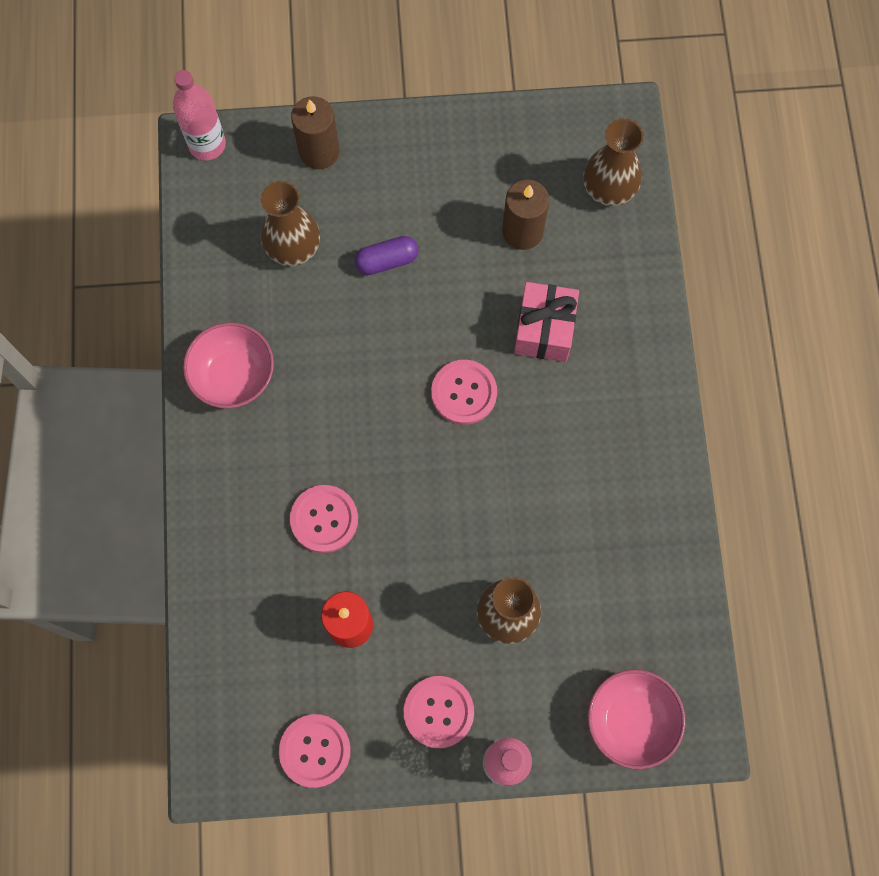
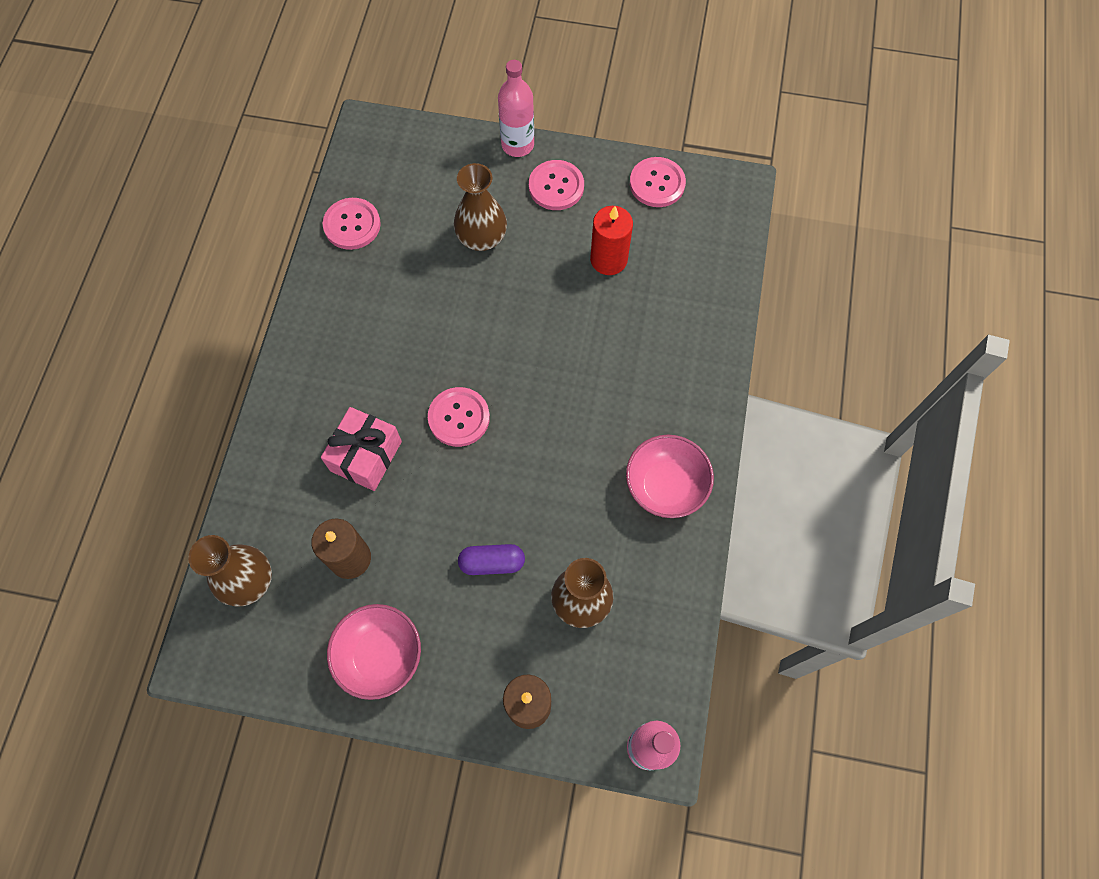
camera: 165 degrees left, 5 degrees down
(324, 519) = (611, 343): pink button -> pink button (352, 225)
(630, 720) = (414, 149): pink bowl -> pink bowl (380, 655)

